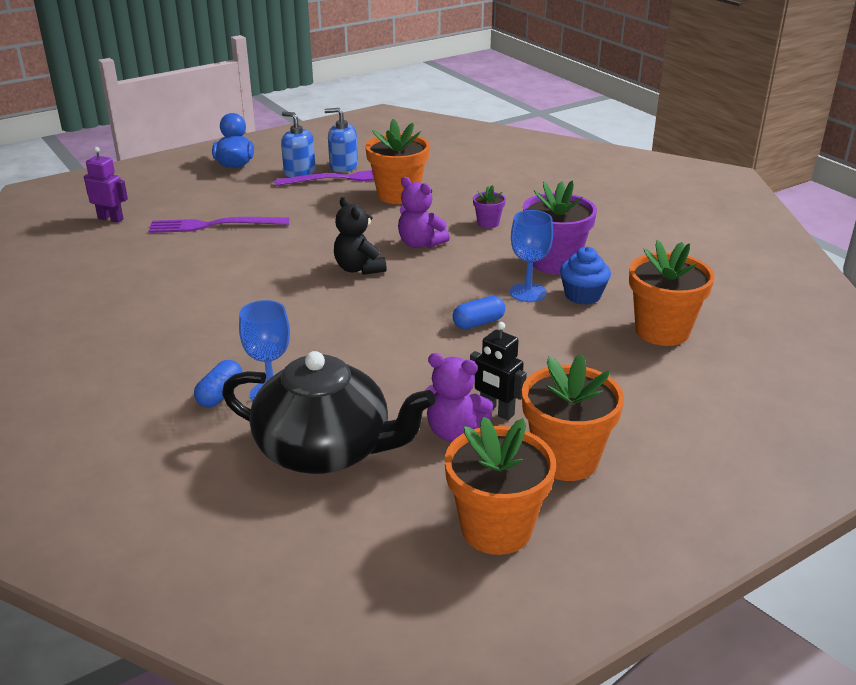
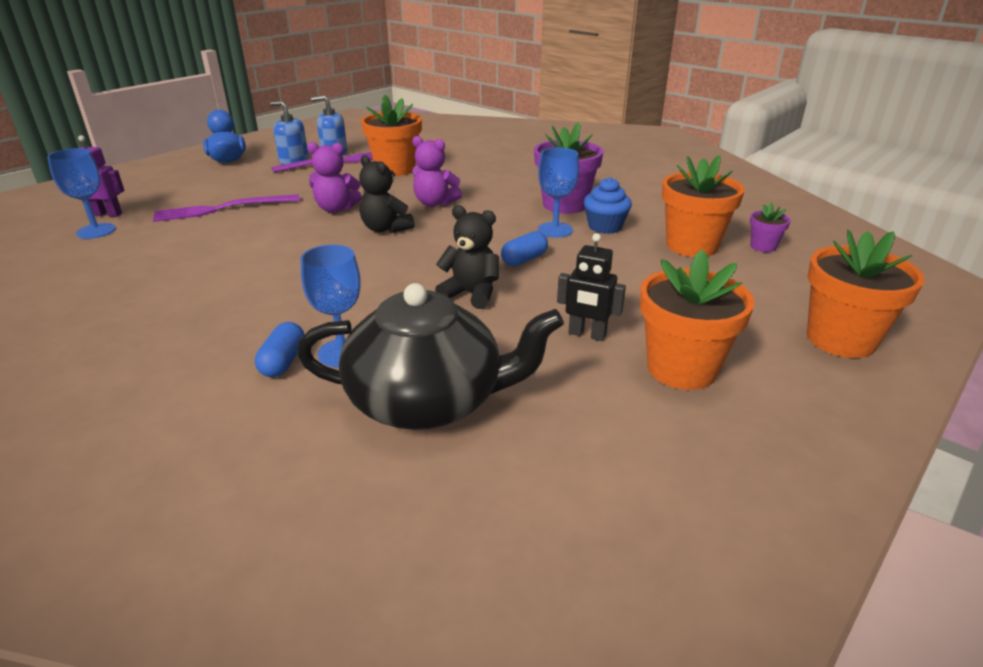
camera: 15 degrees left, 0 degrees up
(97, 237) = (96, 231): none -> blue goblet
(409, 353) = (471, 294): none -> black teddy bear
(454, 431) = (556, 360): purple teddy bear -> purple teddy bear (336, 209)
(488, 223) = (488, 182): purple flower pot -> purple flower pot (763, 246)
(496, 529) = (657, 453): orange flower pot -> orange flower pot (840, 339)

